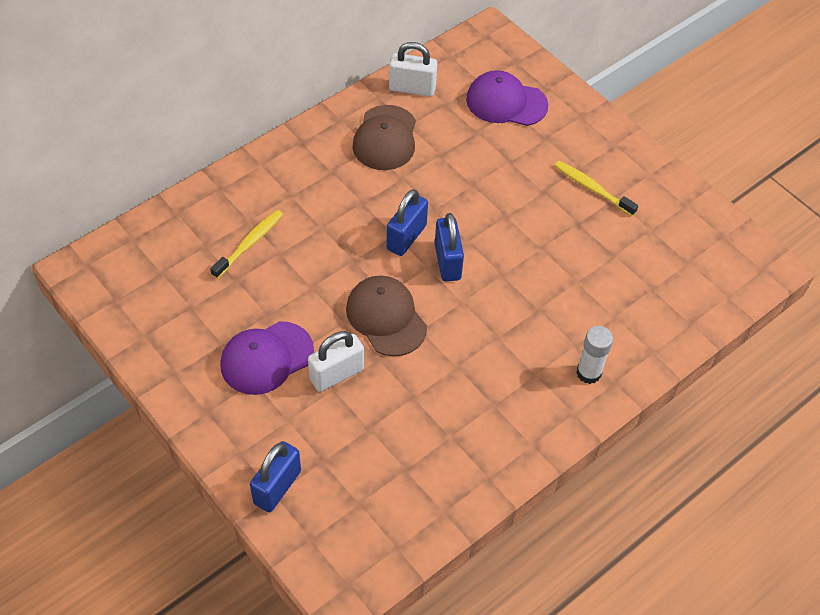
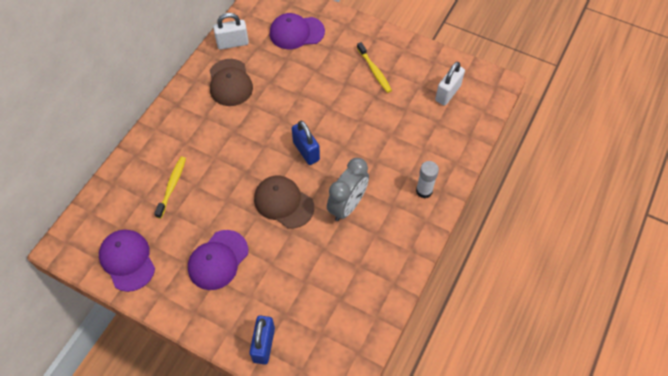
camera: 20 degrees left, 5 degrees up
(152, 315) = (127, 260): none -> purple cap
(336, 374) = (268, 253): white padlock -> white padlock (447, 93)
(406, 237) = (273, 144): blue padlock -> none
(471, 353) = (347, 205): none -> grey clock
(592, 188) = (374, 71): yellow toothbrush -> yellow toothbrush turned 135 degrees counterclockwise

